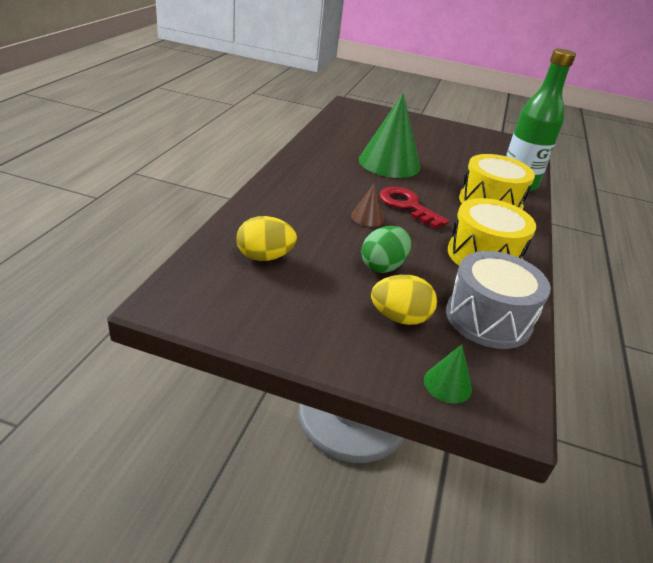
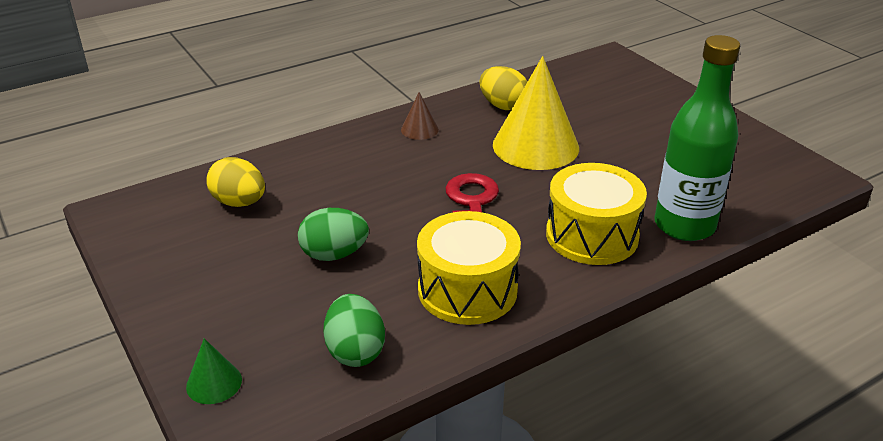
camera: 45 degrees right, 0 degrees up
(367, 217) = (401, 199): brown cone -> brown cone (419, 129)
(389, 163) = (535, 146): green cone -> yellow cone
(399, 318) = (268, 308): yellow egg -> yellow egg (503, 106)
(488, 318) = (355, 351): grey drum -> green egg

